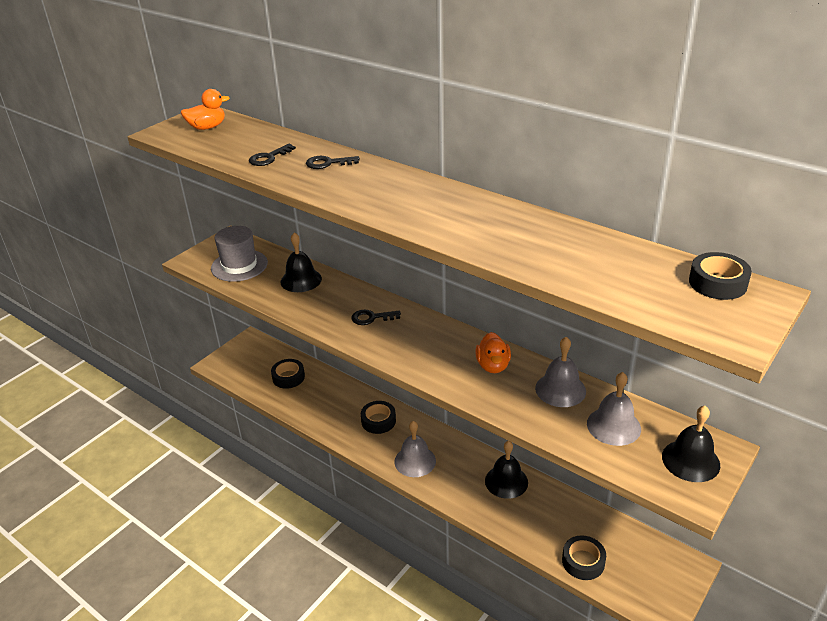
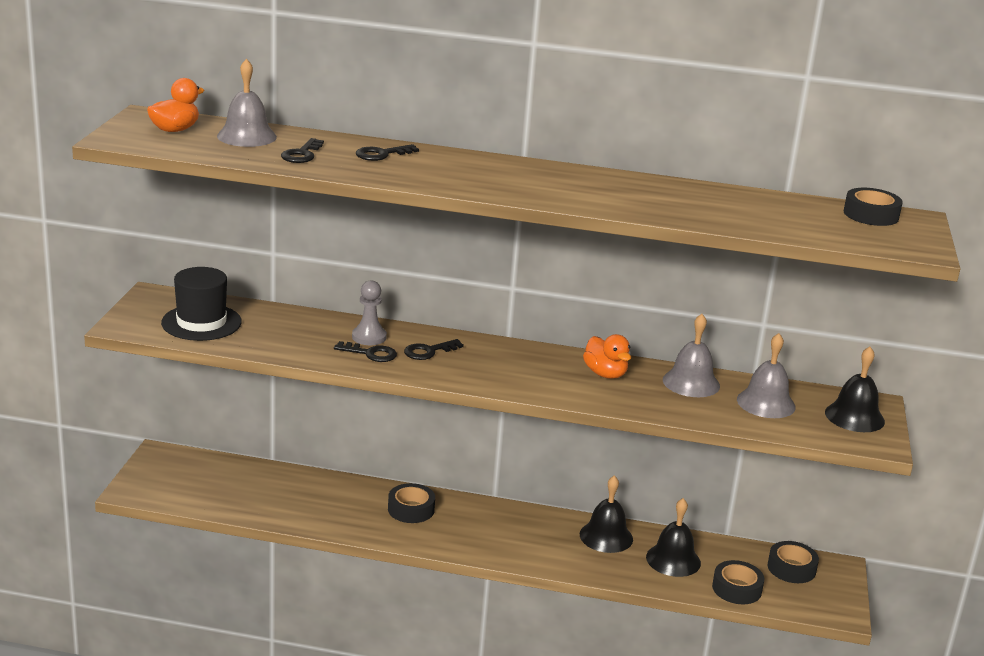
camera: 30 degrees left, 10 degrees down
(239, 265) = (201, 322): grey hat -> black hat
(288, 377) = (252, 486): black tape -> black tape (791, 568)
(301, 280) = (301, 327): black bell -> black bell (673, 560)
(328, 312) = (370, 354): none -> black key
(339, 297) = (369, 337): none -> grey pawn
(415, 461) = (487, 539): grey bell -> grey bell (246, 136)

